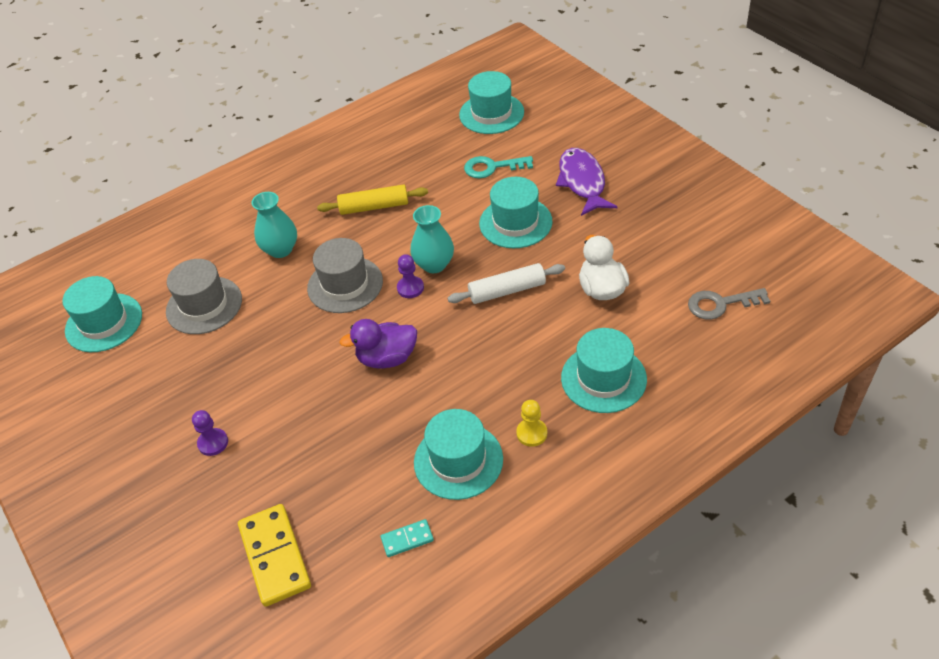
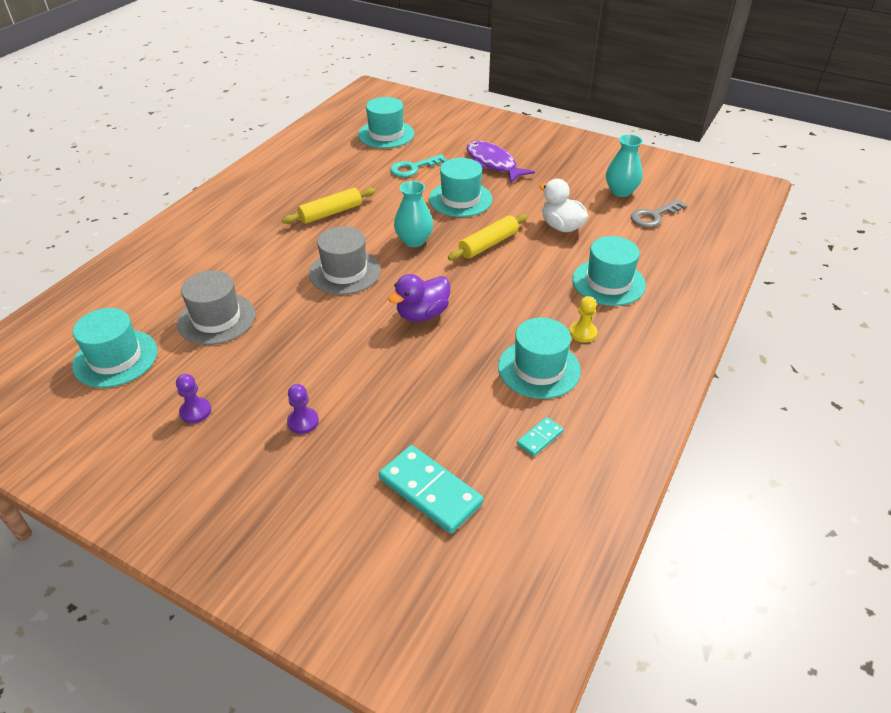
camera: 30 degrees left, 5 degrees down
(274, 556) = (430, 491): yellow domino -> turquoise domino
(280, 249) = (264, 261): turquoise vase -> turquoise vase (621, 191)
(410, 288) = (405, 261): purple pawn -> purple pawn (195, 411)
(507, 291) = (488, 244): white rolling pin -> yellow rolling pin

